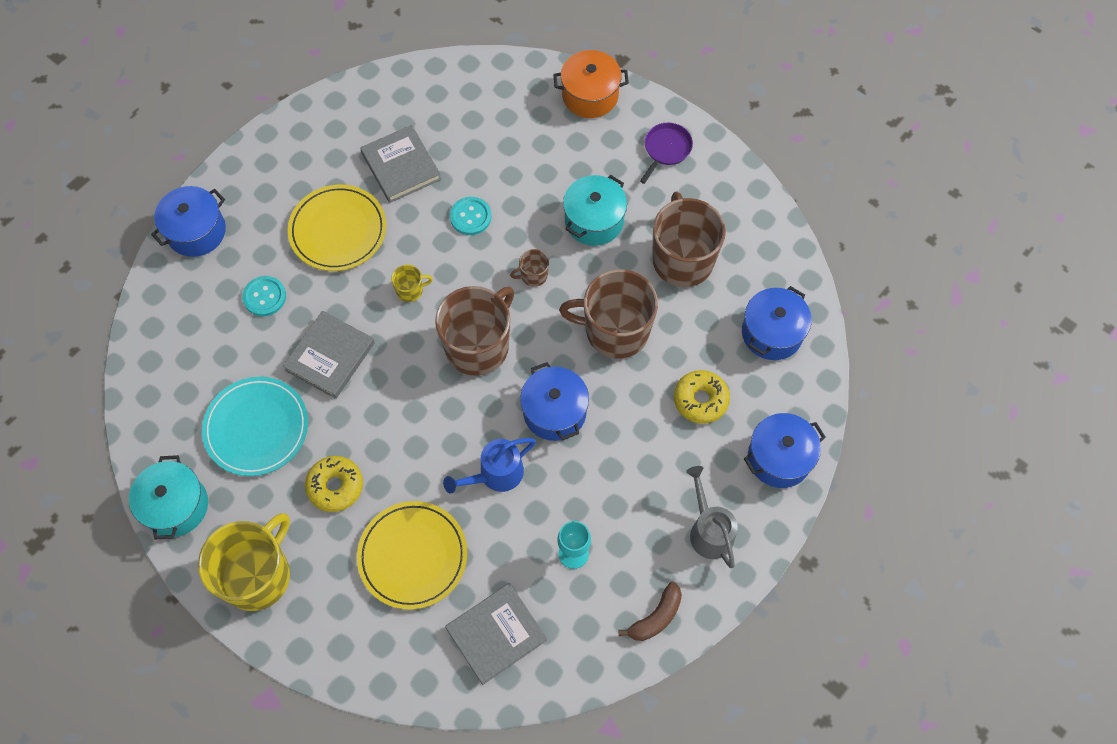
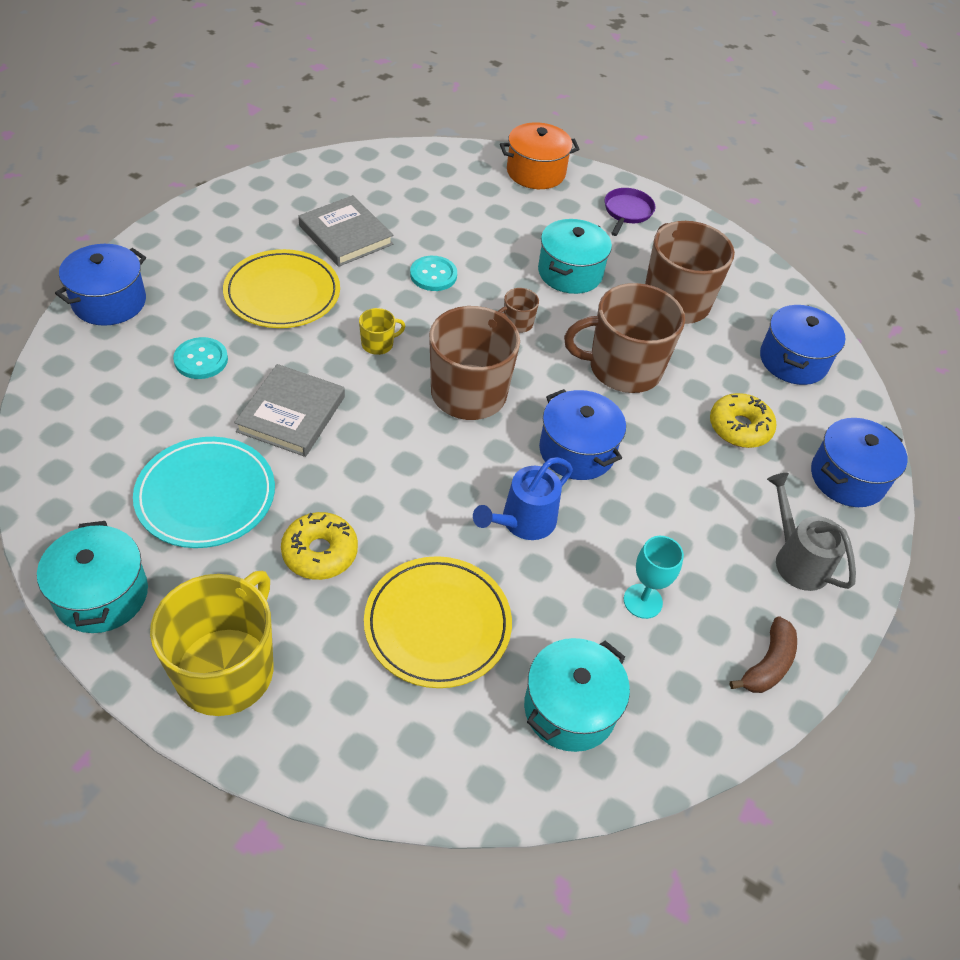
camera: 15 degrees left, 15 degrees down
(496, 634) = (570, 708): grey book -> turquoise pot

